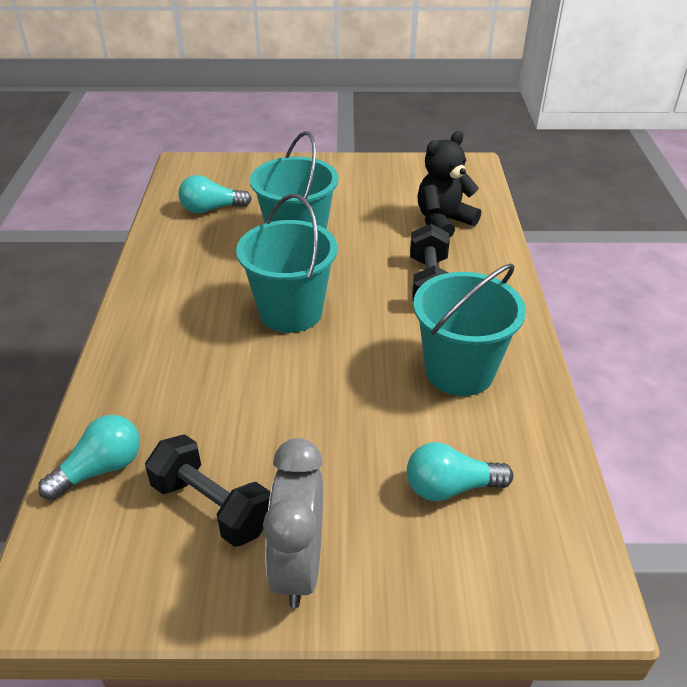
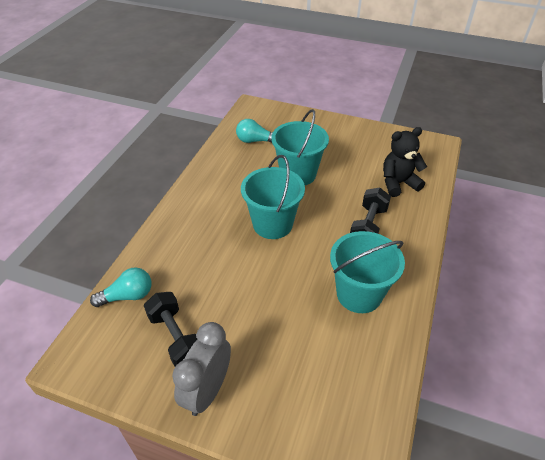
camera: 20 degrees right, 5 degrees up
(450, 487) = (317, 371): turquoise light bulb -> none

